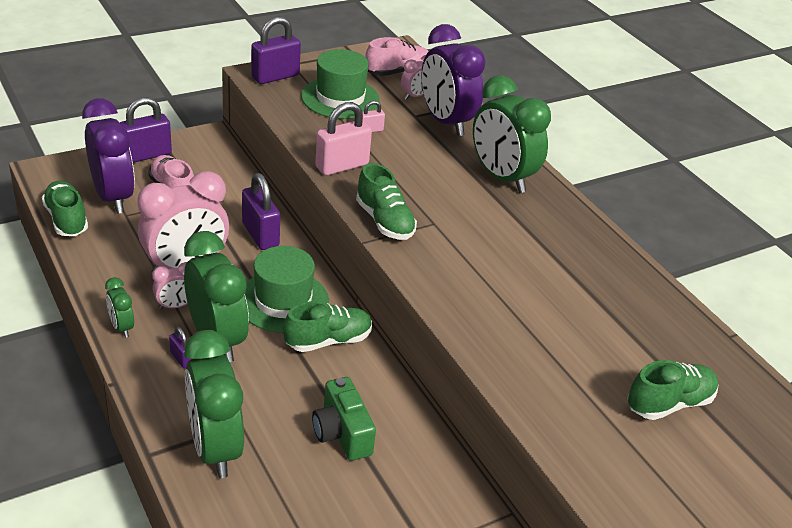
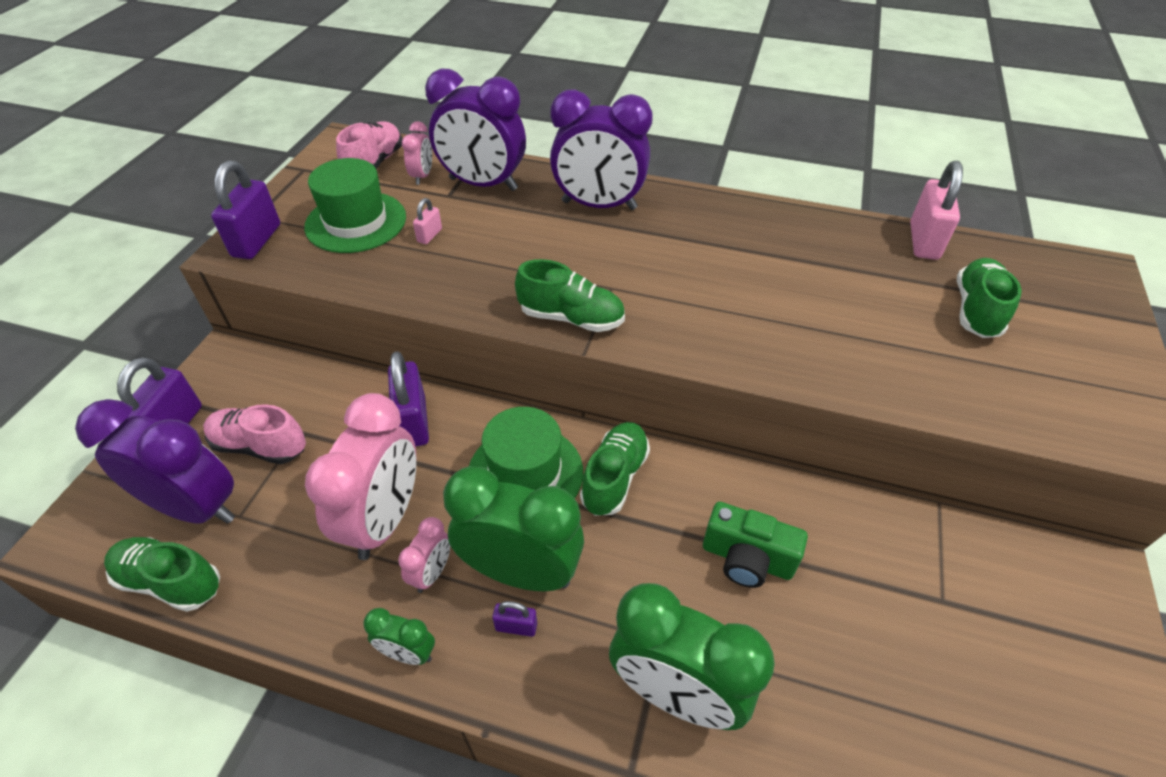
camera: 40 degrees left, 10 degrees up
(260, 235) = (413, 422): purple padlock -> purple padlock turned 60 degrees clockwise
(342, 166) = (455, 290): pink padlock -> pink padlock (923, 241)
(501, 177) = (599, 205): green clock -> purple clock

